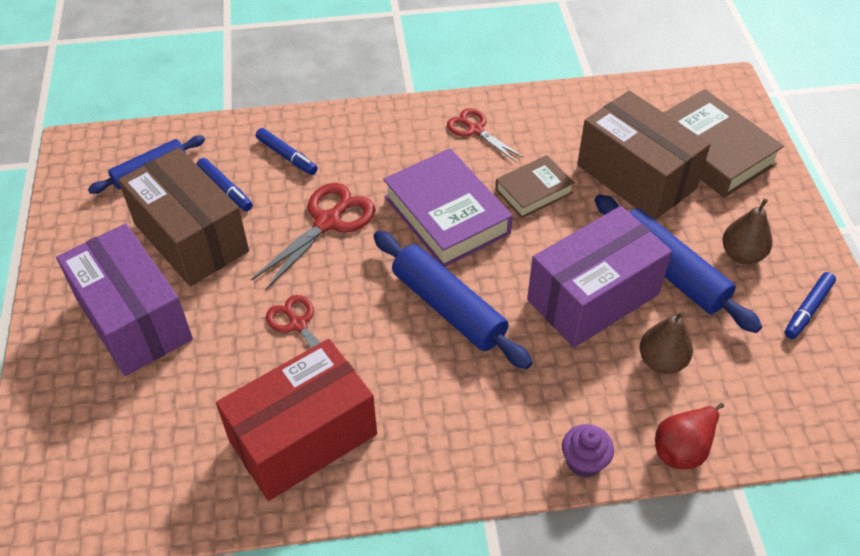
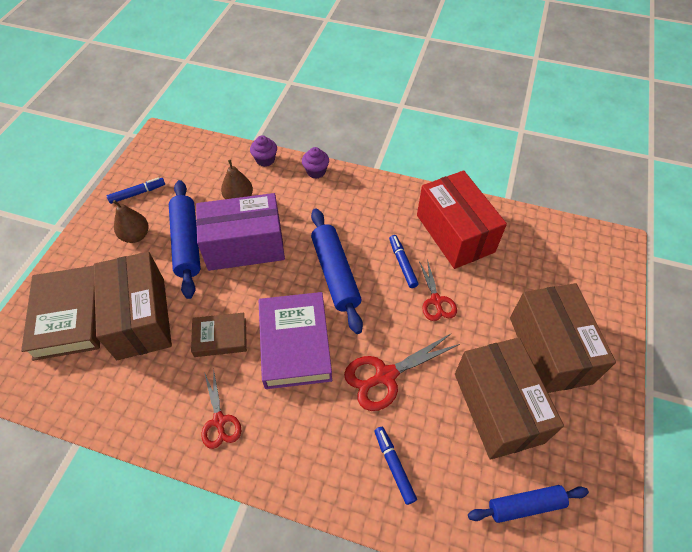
camera: 155 degrees left, 5 degrees up
(134, 319) = (550, 349): purple box -> brown box
(225, 189) = (459, 449): blue marker -> blue marker (402, 264)
(303, 437) = (454, 233): red box -> red box turned 75 degrees clockwise
(683, 448) = (265, 160): red pear -> purple cupcake

